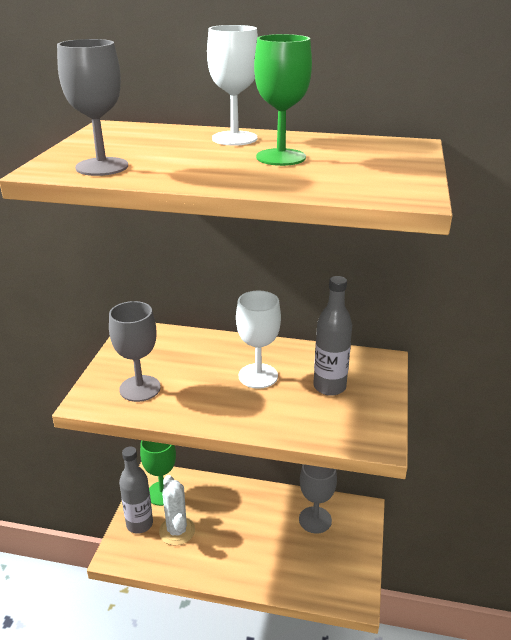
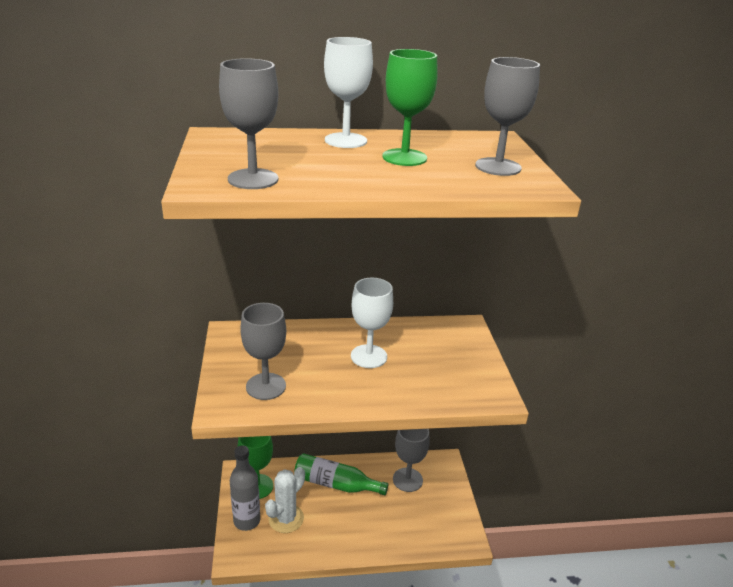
camera: 20 degrees left, 0 degrees up
(177, 531) = (286, 518): white cactus -> white cactus turned 75 degrees clockwise
(239, 507) = (335, 484): none -> green bottle
(329, 387) = (435, 356): grey bottle -> none
(380, 173) = (498, 167): none -> grey goblet

